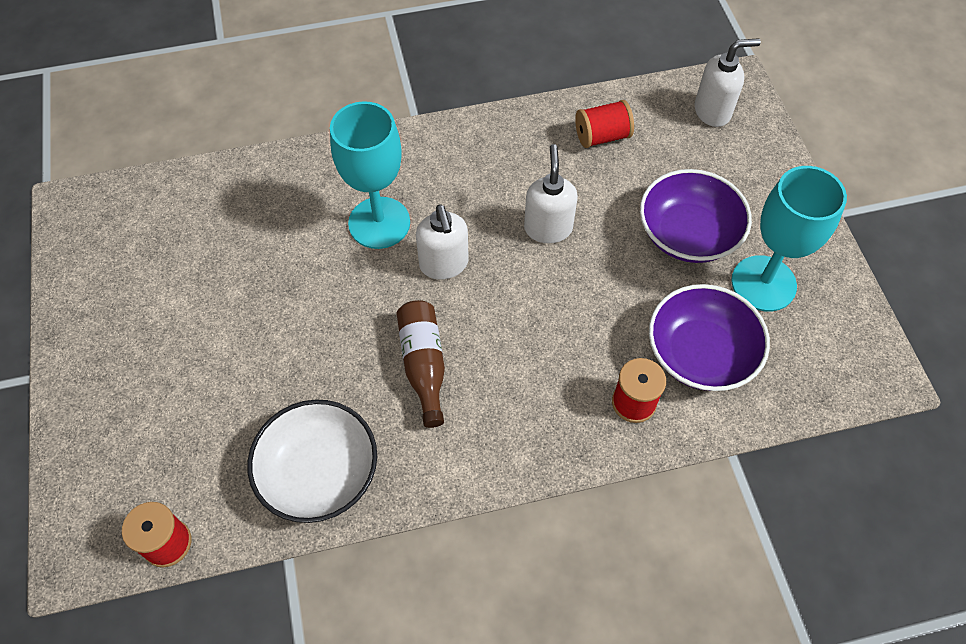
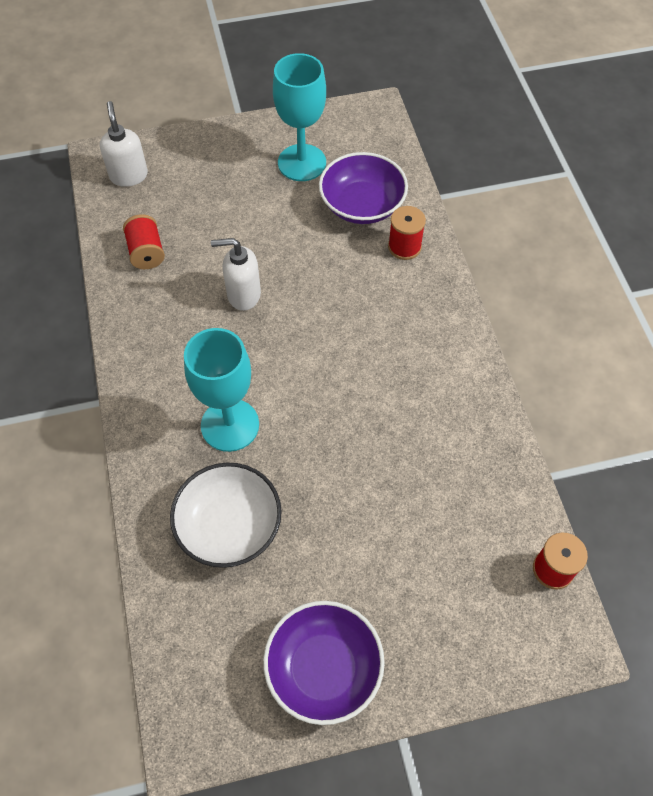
camera: 90 degrees left, 0 degrees up
(319, 473) = (479, 457): white bowl -> white bowl (229, 526)
(423, 365) = (378, 384): brown bottle -> none
(444, 264) = (278, 371): white soap dispenser -> none
(688, 234) = (254, 202): purple bowl -> purple bowl (324, 668)

